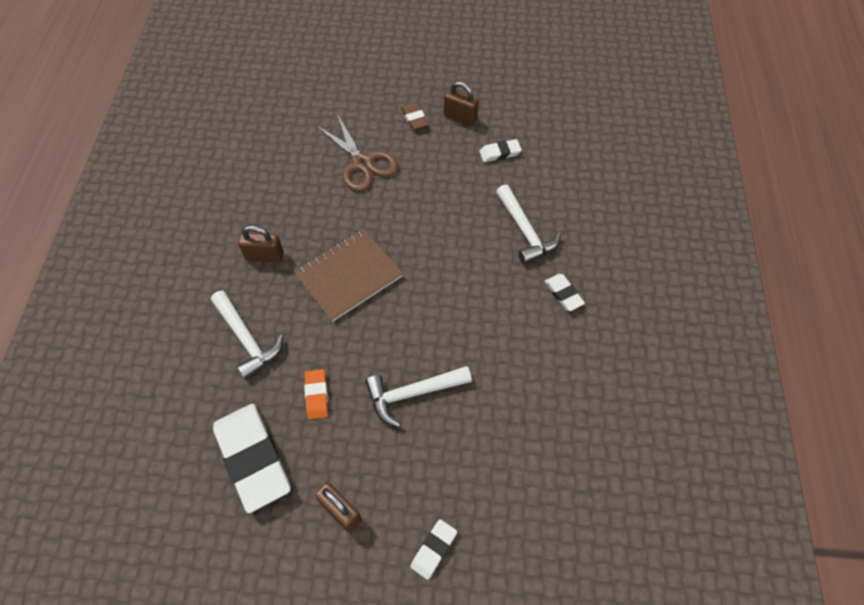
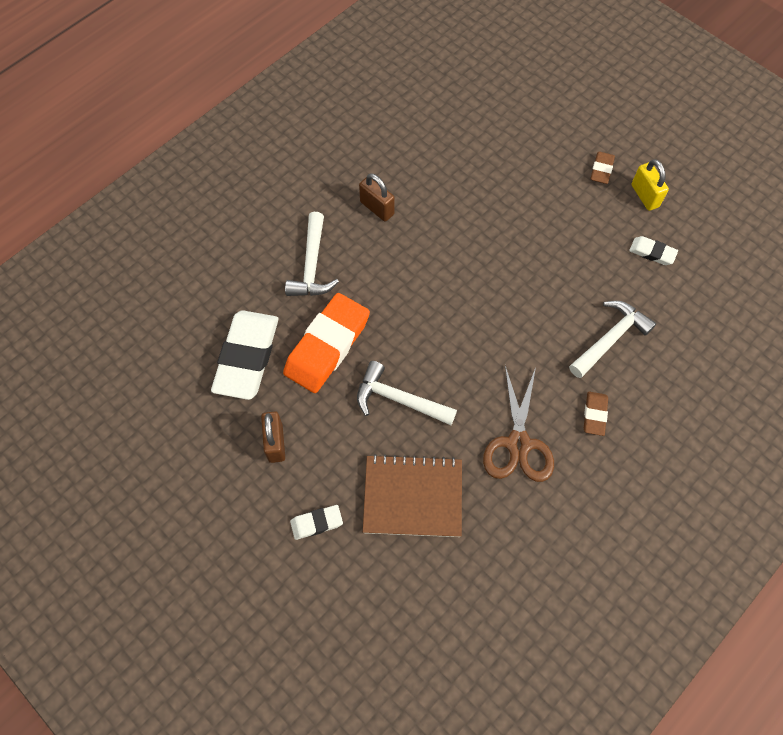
camera: 40 degrees right, 5 degrees up
(316, 395) = (327, 346): orange eraser -> orange eraser, size x2.15
(349, 276) = (429, 270): brown notebook -> brown notebook (413, 497)
(362, 163) = (520, 181): brown scissors -> brown scissors (518, 444)
(460, 117) = (645, 196): brown padlock -> yellow padlock
(525, 231) = (610, 338): white hammer -> white hammer turned 150 degrees counterclockwise
(563, 294) = (594, 414): white eraser -> brown eraser

